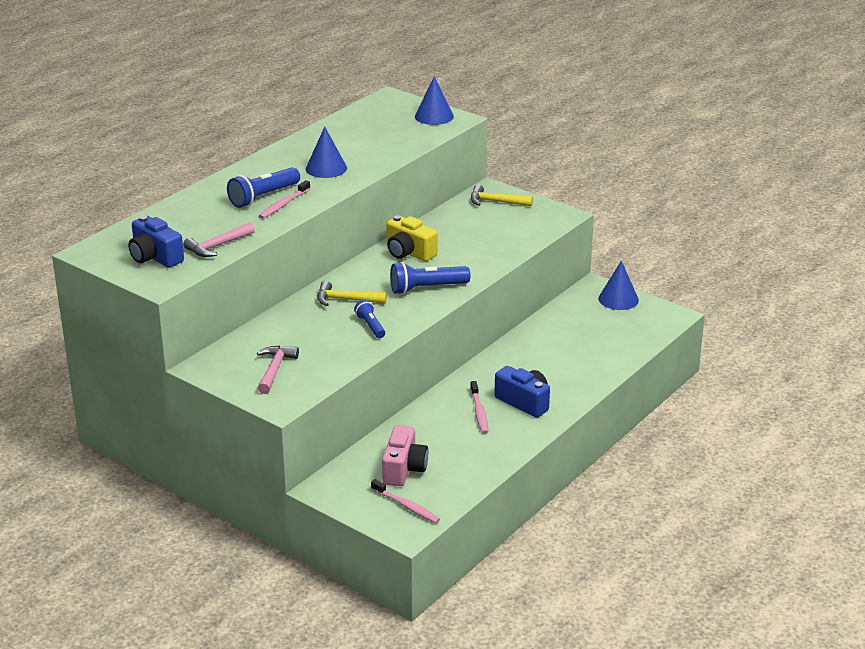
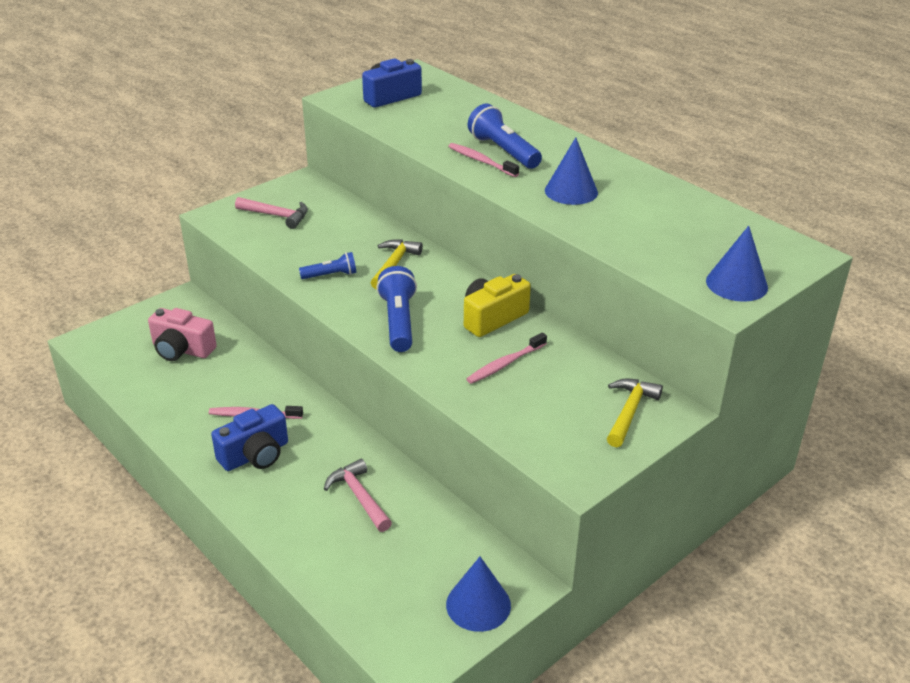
camera: 100 degrees right, 5 degrees up
(217, 246) = (398, 124): pink hammer -> pink hammer (359, 497)
(406, 506) = (122, 345): pink toothbrush -> pink toothbrush (505, 364)

